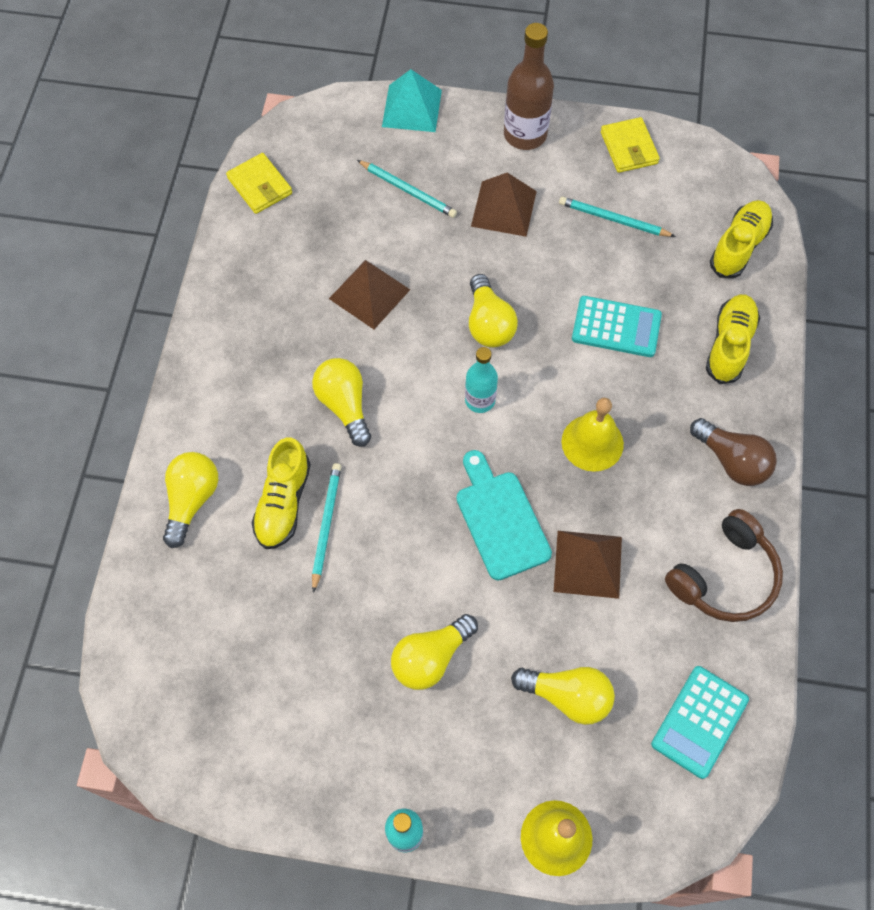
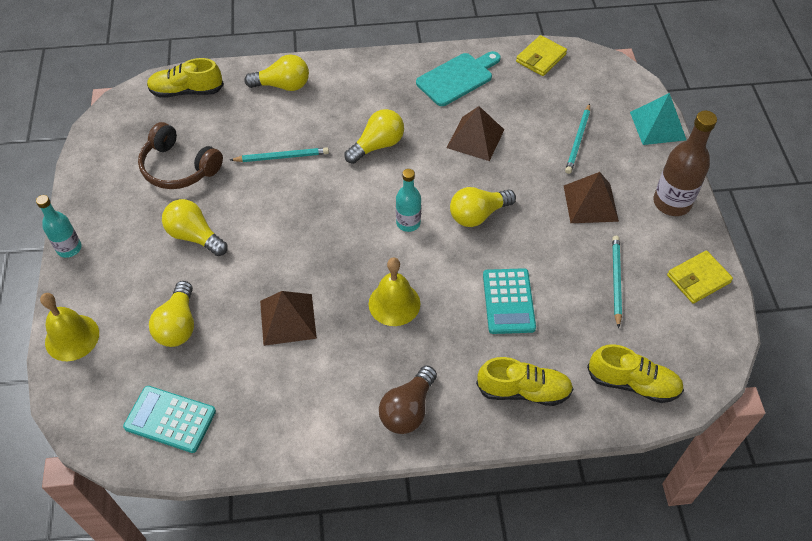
camera: 75 degrees right, 10 degrees down
(283, 503) = (293, 131): yellow shoe -> yellow shoe (187, 91)
(500, 520) = (311, 255): turquoise cutting board -> turquoise cutting board (457, 78)
(724, 576) = (298, 419): brown headphones -> brown headphones (179, 167)

